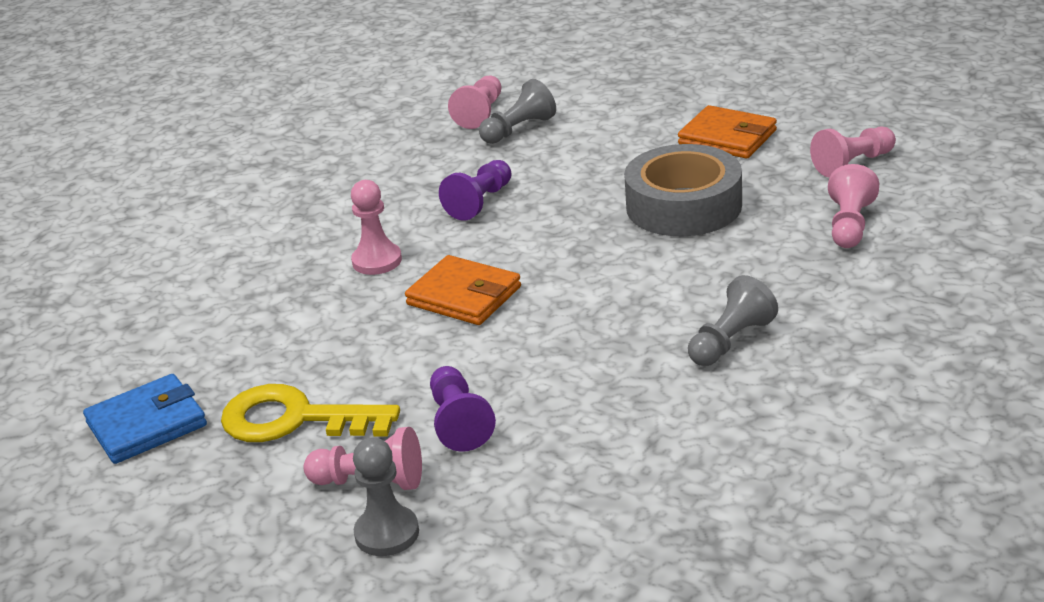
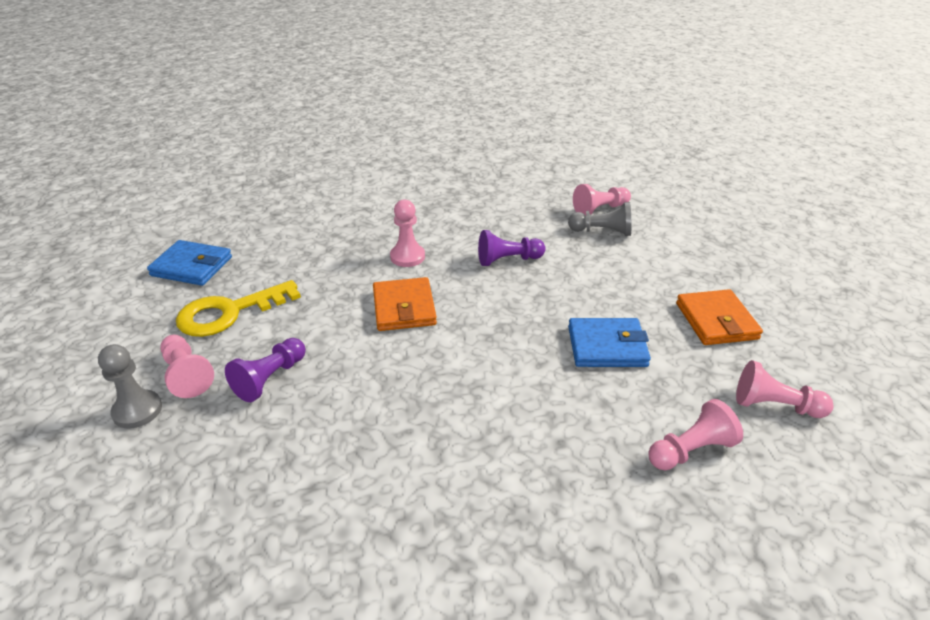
camera: 45 degrees right, 5 degrees up
(295, 419) = (229, 312): yellow key -> yellow key turned 90 degrees counterclockwise
(683, 206) = (607, 346): grey tape -> blue wallet
(730, 341) = (468, 463): grey pawn -> none

